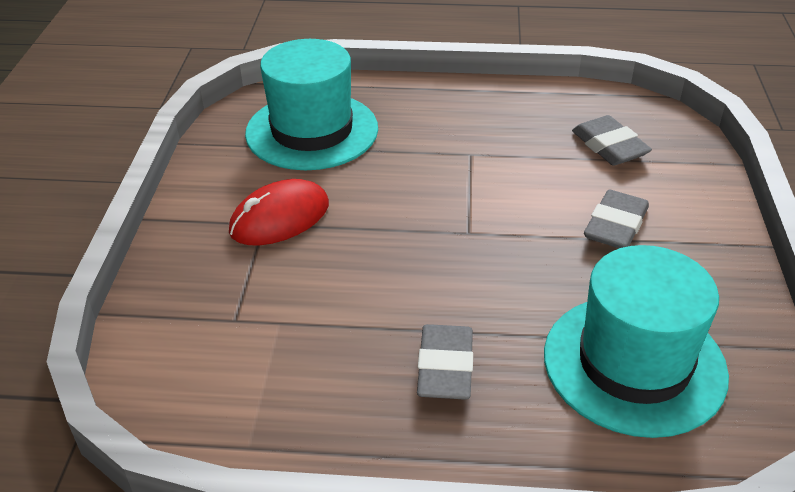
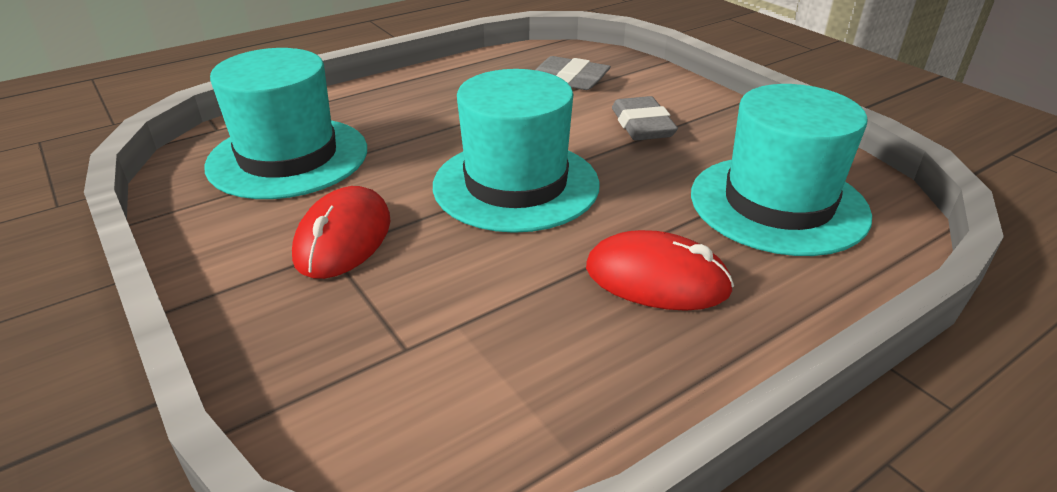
camera: 40 degrees left, 5 degrees down
(439, 232) = (516, 185): none -> turquoise hat
(445, 367) = (657, 279): grey eraser -> red mouse

